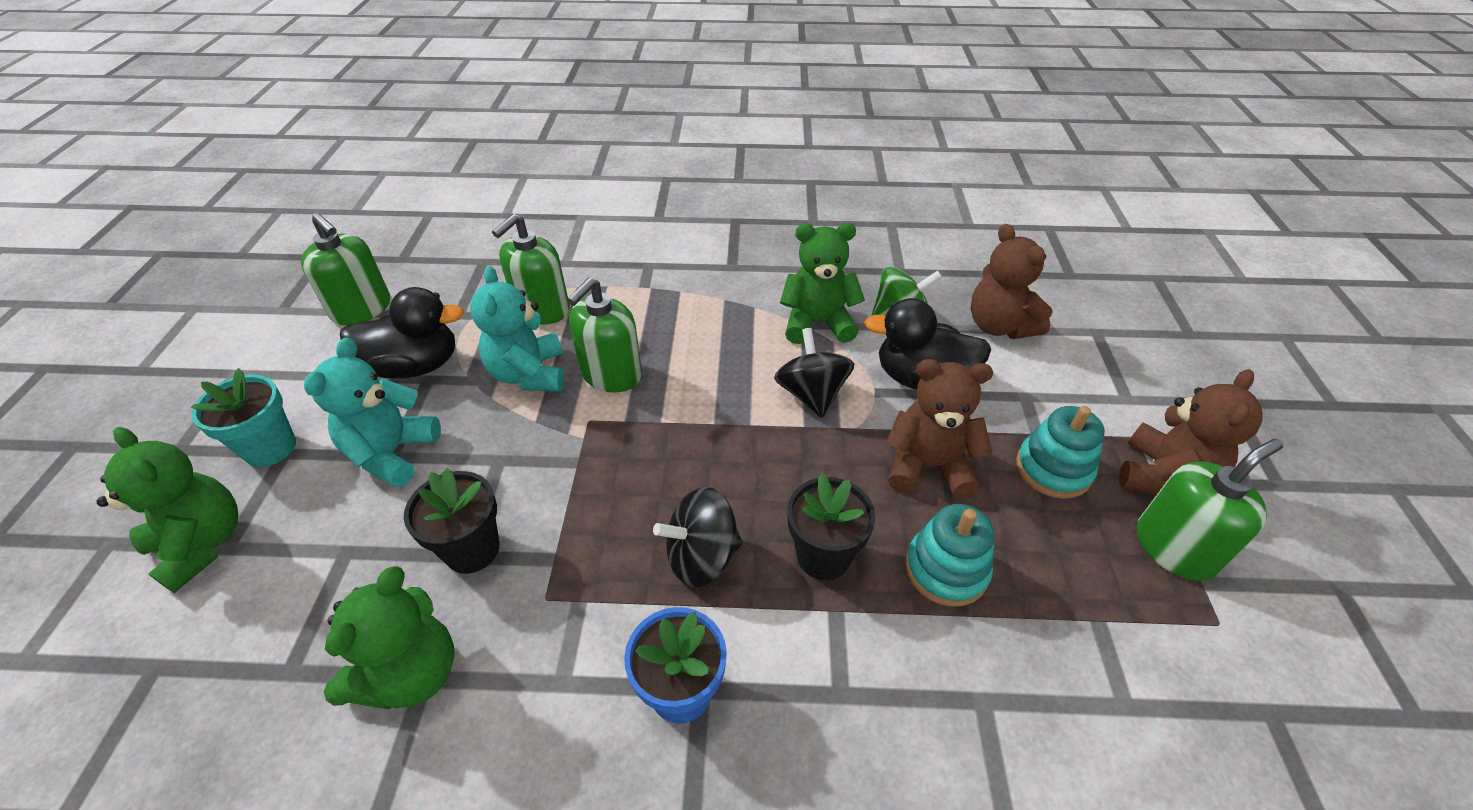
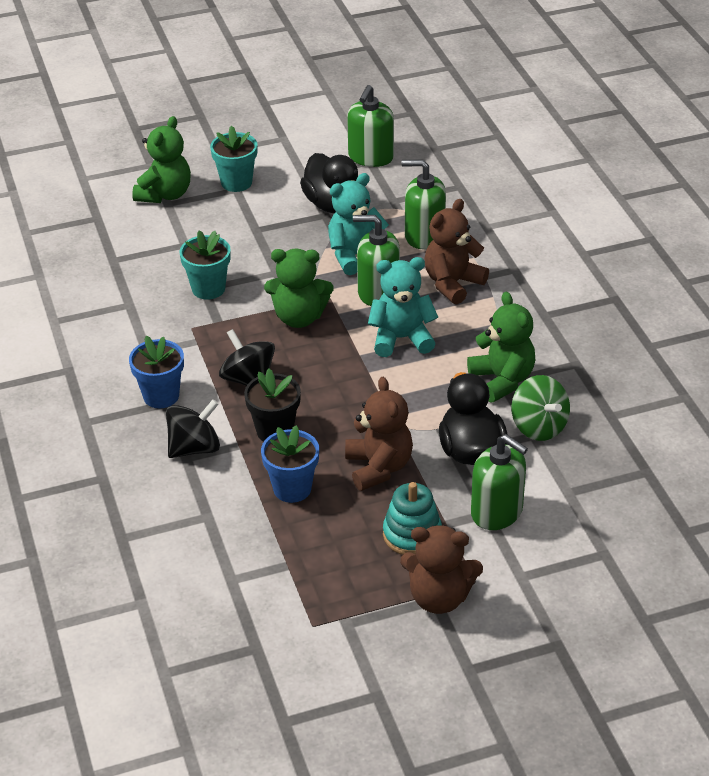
camera: 70 degrees right, 5 degrees down
(392, 453) = (258, 229): turquoise teddy bear -> turquoise teddy bear (401, 338)
(412, 673) = (129, 299): green teddy bear -> green teddy bear (299, 317)
(472, 550) = (208, 289): black flower pot -> turquoise flower pot
(811, 394) = (417, 395): black spinning top -> black spinning top (194, 448)
(946, 569) = (292, 489): turquoise stacking toy -> blue flower pot
(999, 326) = (570, 488): brown teddy bear -> brown teddy bear (452, 283)
(1174, 548) = (368, 603): green soap dispenser -> green soap dispenser (497, 512)

